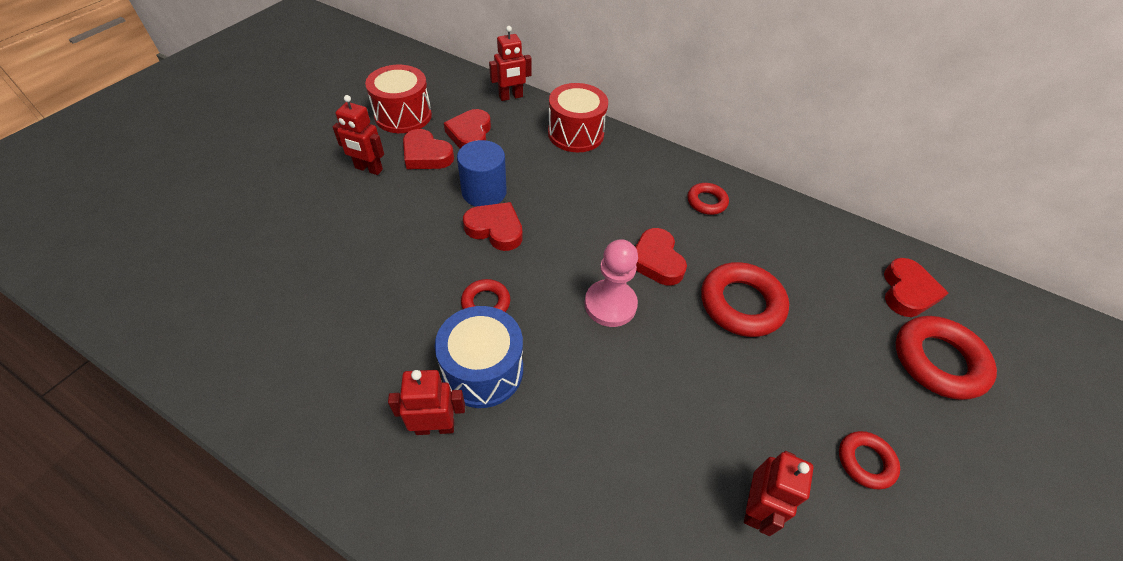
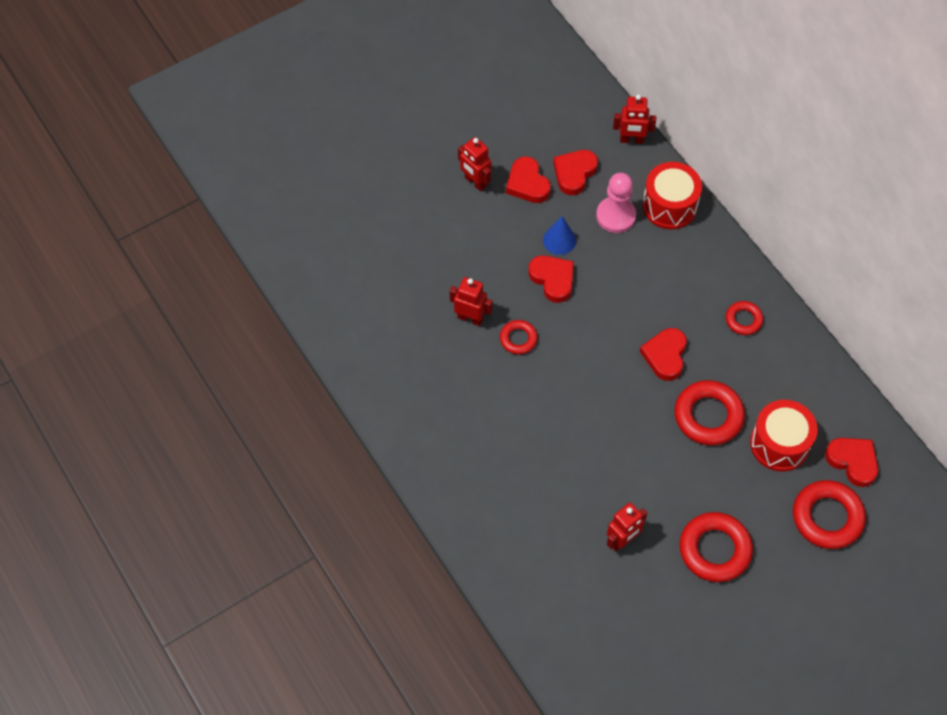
camera: 30 degrees right, 10 degrees up
(403, 115) = (524, 130): red drum -> red drum (779, 444)
(435, 427) = (450, 410): red robot -> red robot (470, 318)
(483, 370) = (495, 387): blue drum -> none
(484, 192) = (559, 240): blue cylinder -> blue cone
(610, 304) = (608, 376): pink pawn -> pink pawn (615, 216)
(865, 461) = (714, 550): red ring -> red ring, size x1.80
(907, 292) = (853, 461): red heart -> red heart turned 90 degrees counterclockwise

